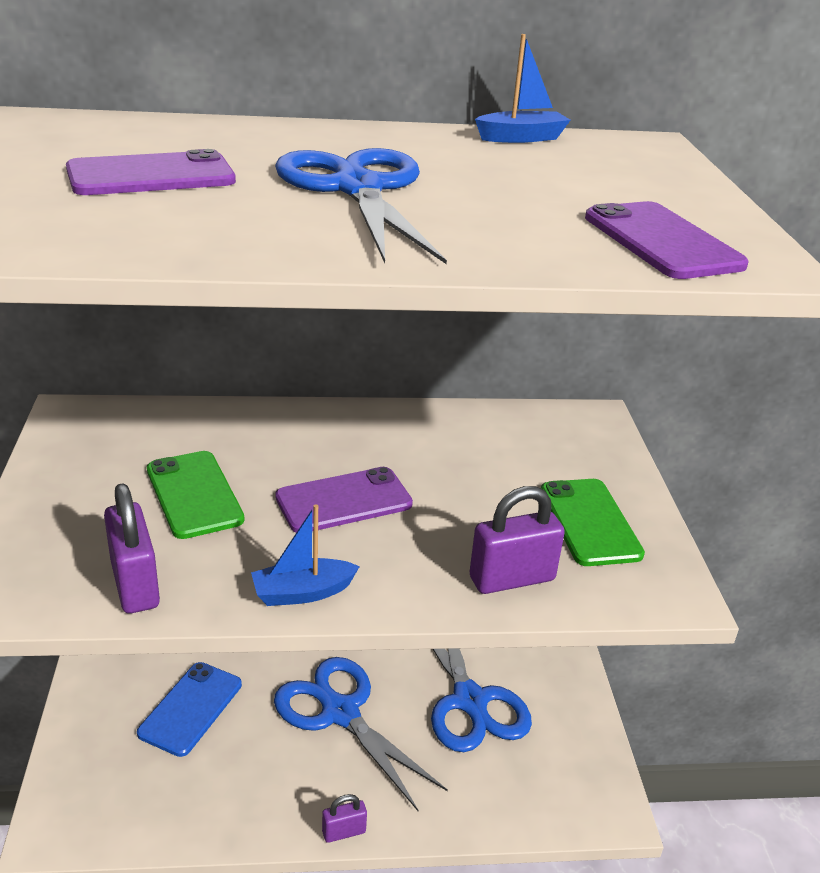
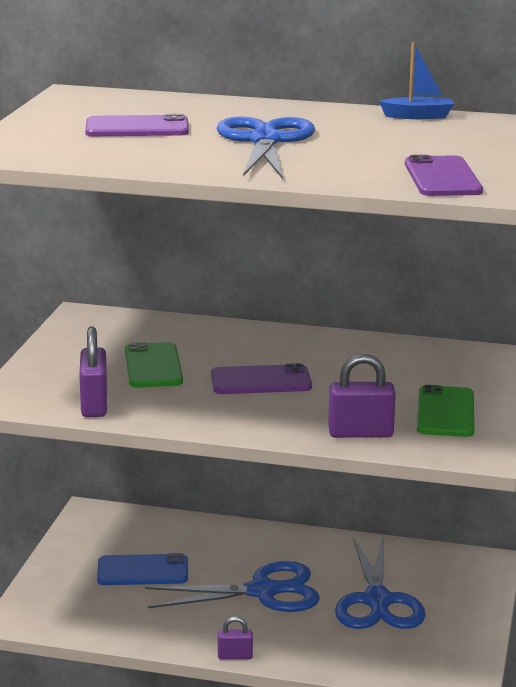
camera: 20 degrees right, 10 degrees down
(191, 708) = (142, 571): blue phone -> blue phone turned 45 degrees clockwise
(302, 592) = (205, 422): blue boat -> none
(340, 713) = (262, 591): blue scissors -> blue scissors turned 105 degrees clockwise

